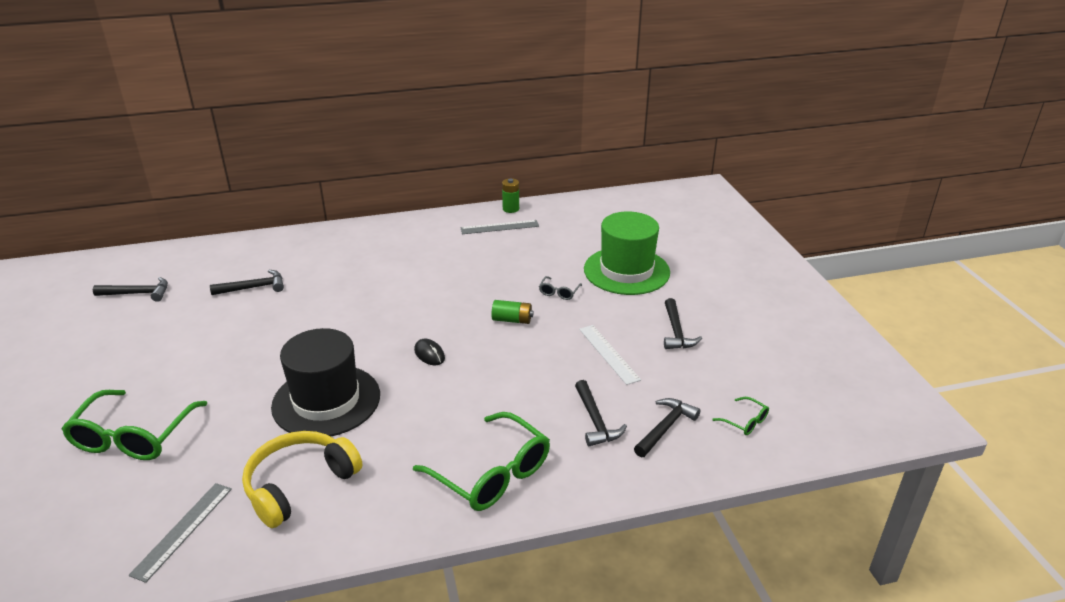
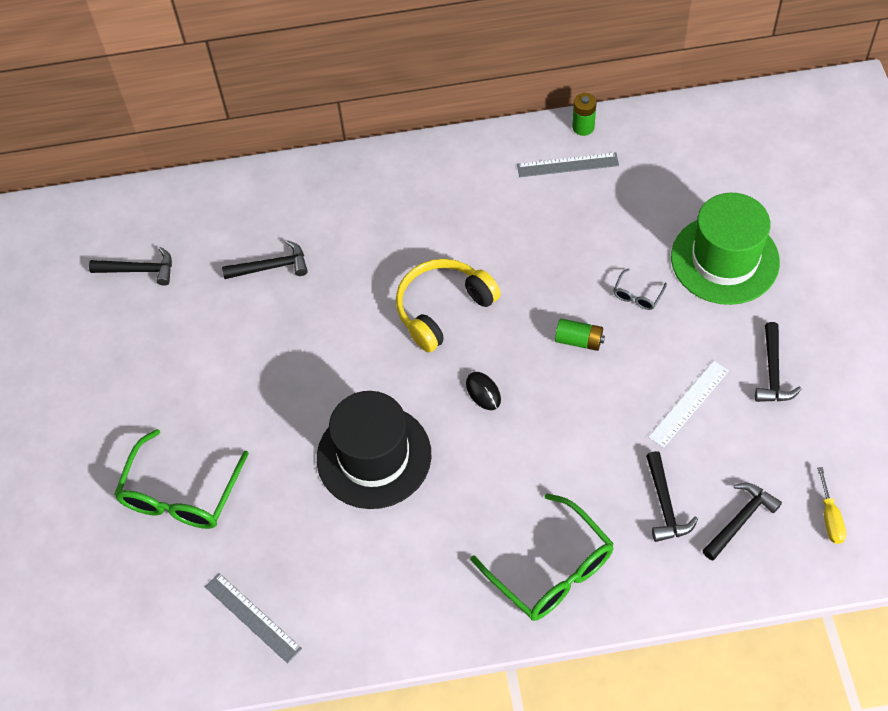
camera: 10 degrees right, 25 degrees up
(183, 530) = (252, 617): grey ruler -> grey ruler turned 75 degrees counterclockwise
(299, 484) = (357, 569): yellow headphones -> yellow headphones (443, 309)
(608, 354) = (689, 403): white ruler -> white ruler turned 60 degrees clockwise
(745, 422) = (830, 517): green glasses -> yellow screwdriver

